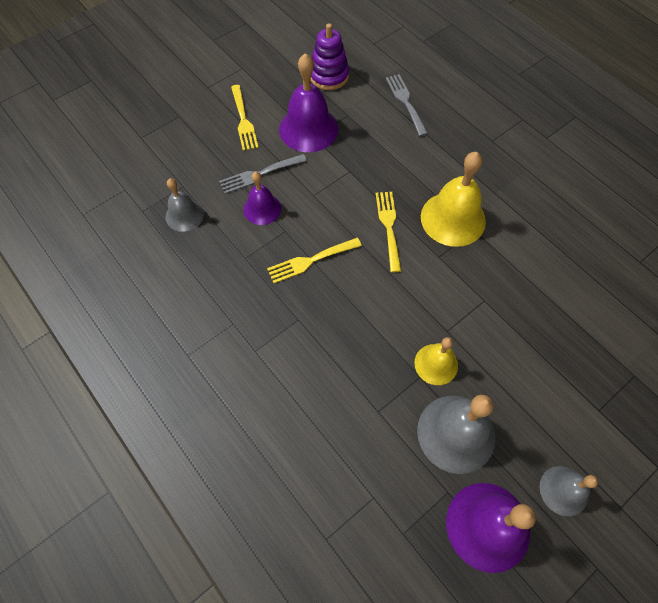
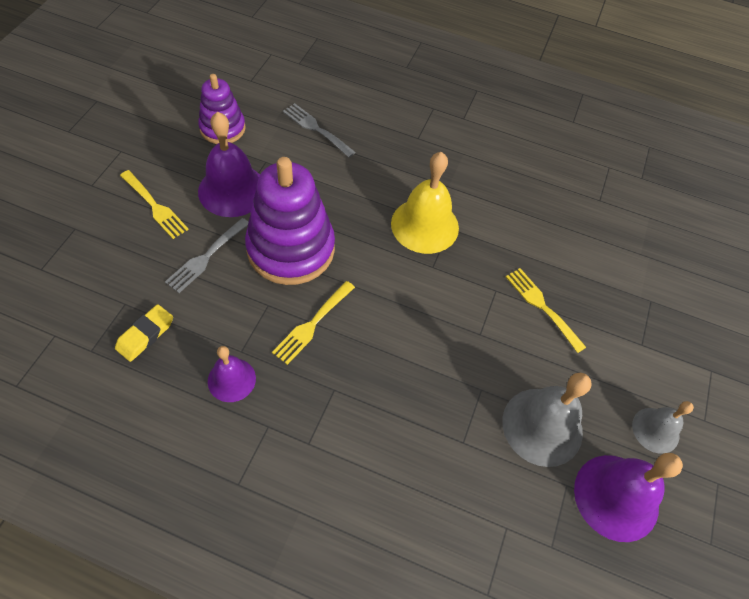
camera: 35 degrees left, 5 degrees down
(184, 215) = (145, 335): grey bell -> yellow eraser
(262, 209) = (230, 292): purple bell -> purple bell (231, 379)
(328, 194) = (291, 249): none -> purple stacking toy
(389, 227) = (370, 258): yellow fork -> yellow fork (542, 306)
(436, 364) = (488, 370): yellow bell -> none

